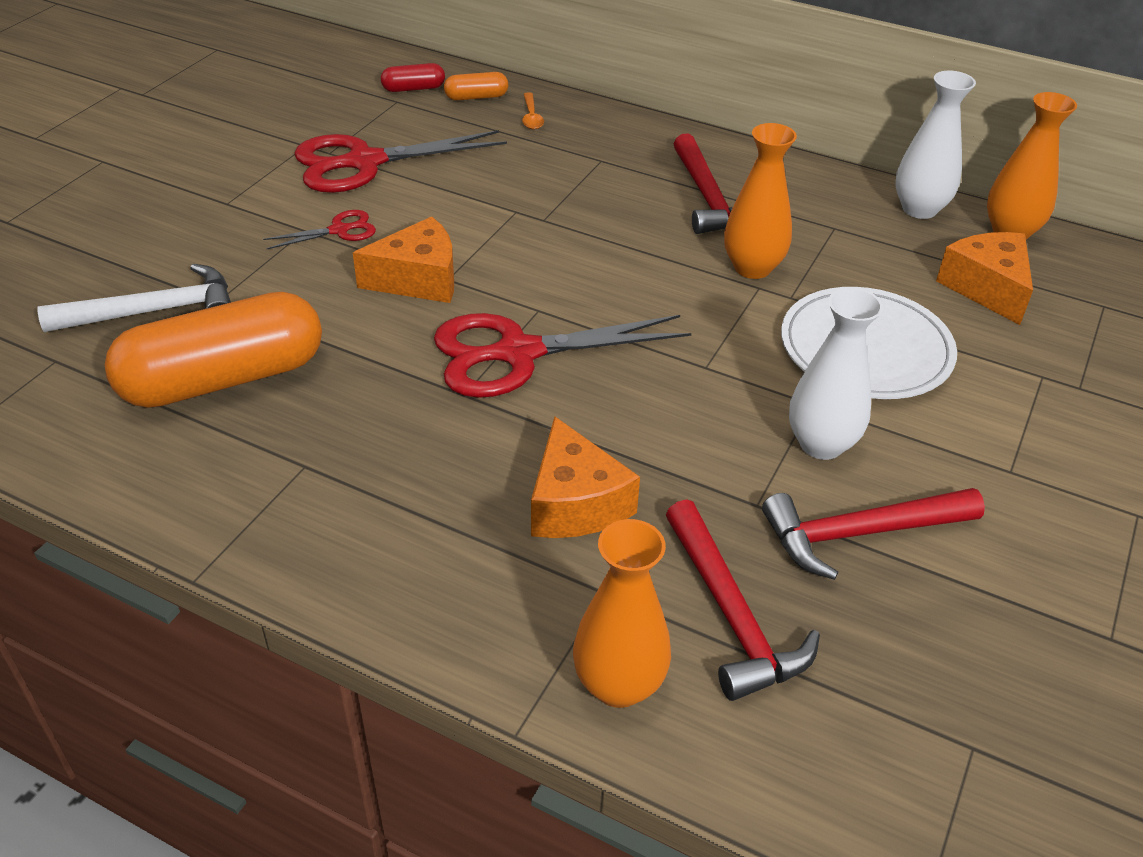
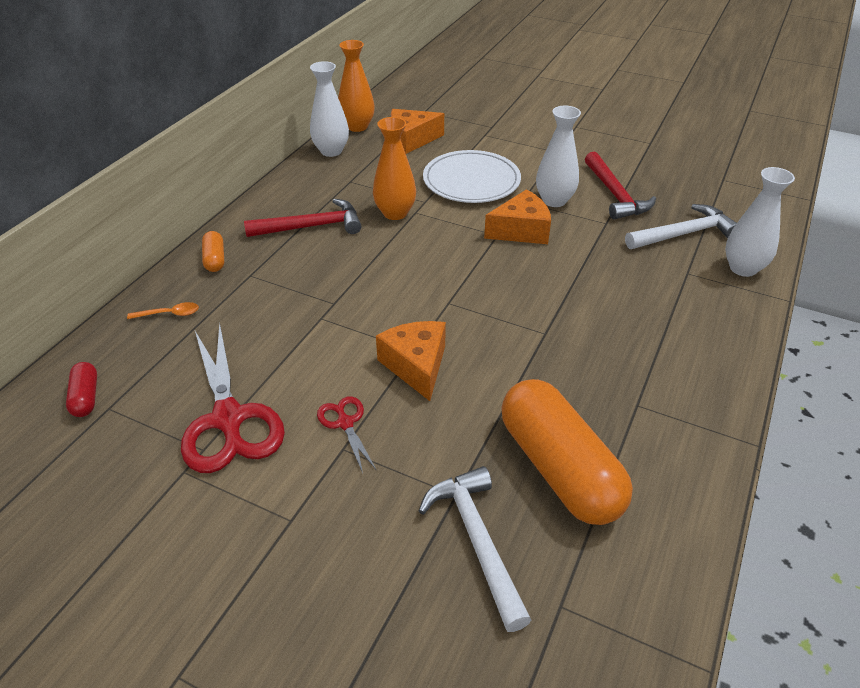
camera: 90 degrees left, 0 degrees up
(476, 97) = (120, 350): orange capsule -> orange capsule (215, 259)
(518, 353) = (498, 310): red scissors -> none
(575, 503) = (628, 283): orange cheese -> orange cheese (521, 230)
(619, 685) = (743, 268): orange vase -> white vase
(732, 615) = (683, 234): red hammer -> white hammer

